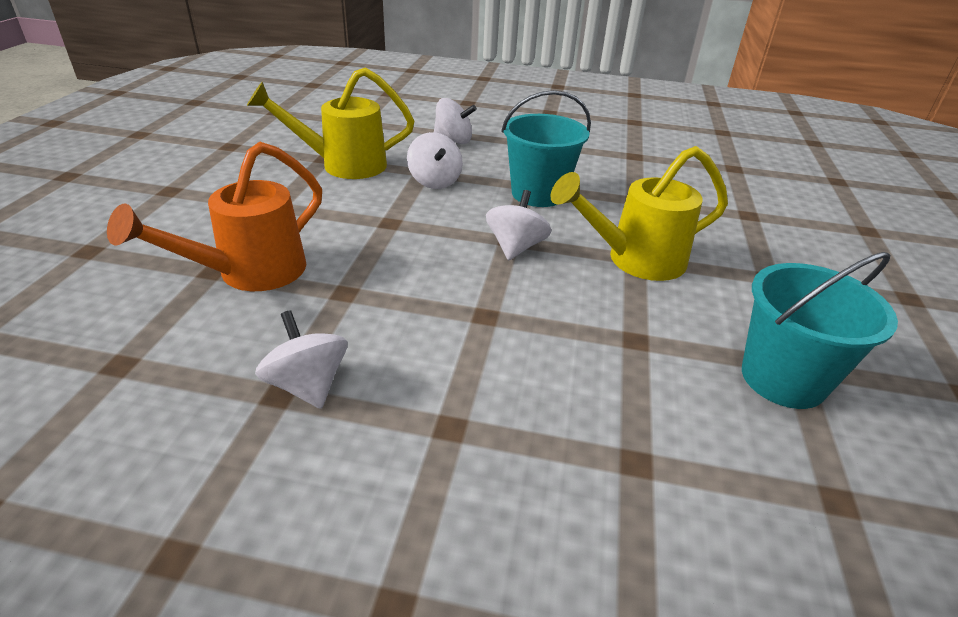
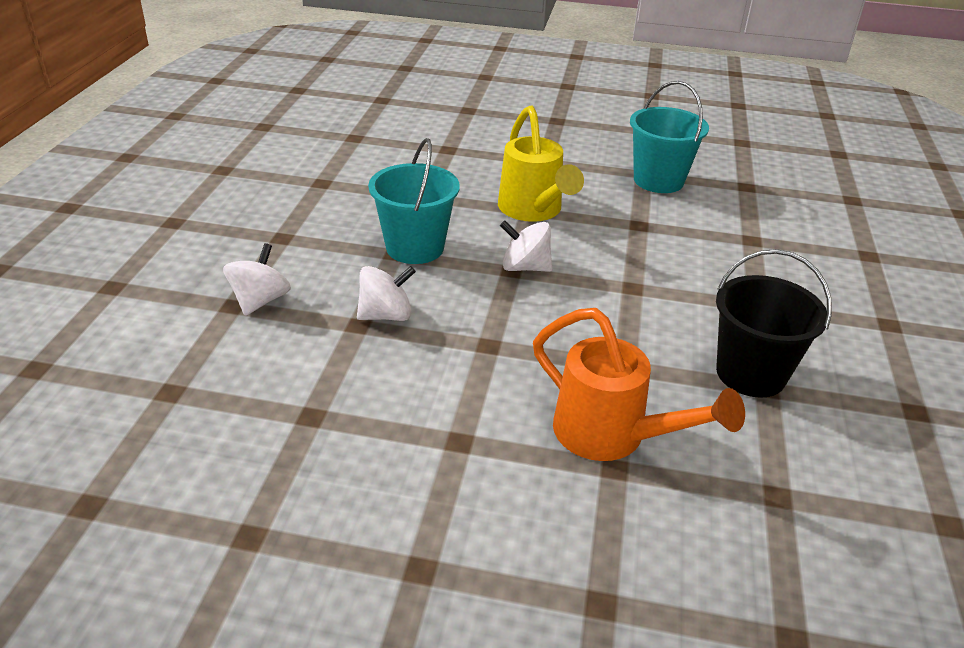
camera: 90 degrees left, 0 degrees up
(308, 385) = (750, 374): white spinning top -> black bucket
(343, 165) = (336, 394): yellow watering can -> none

